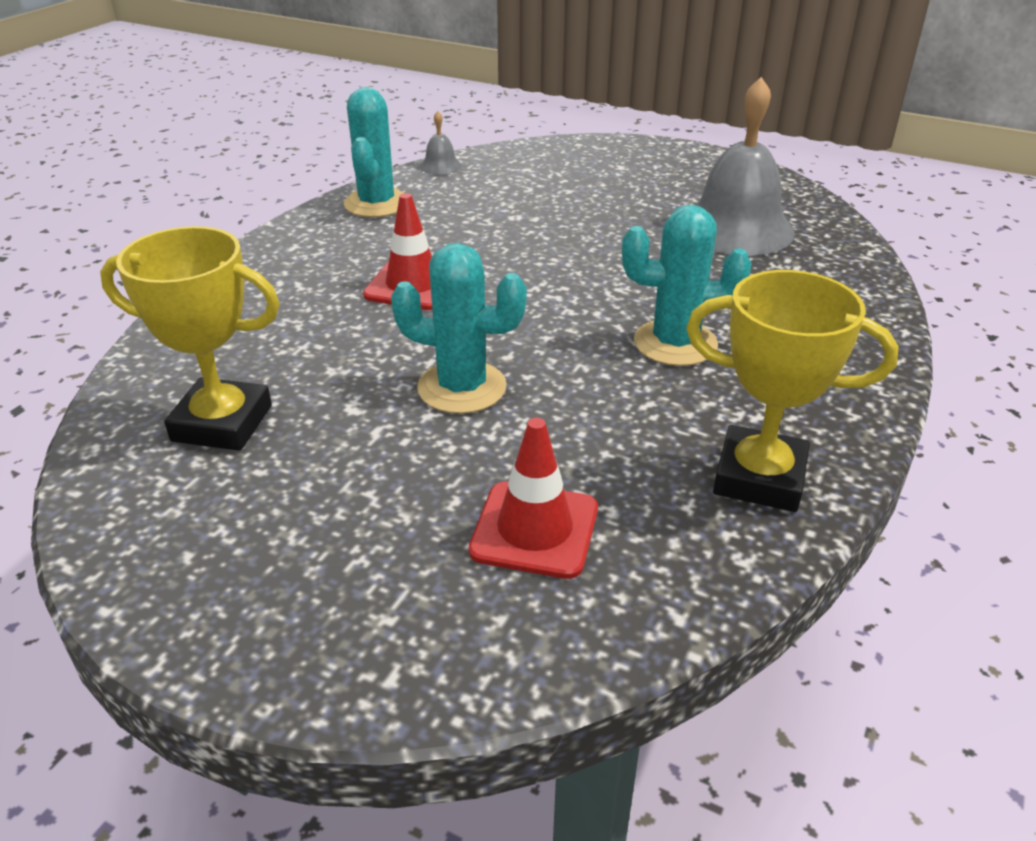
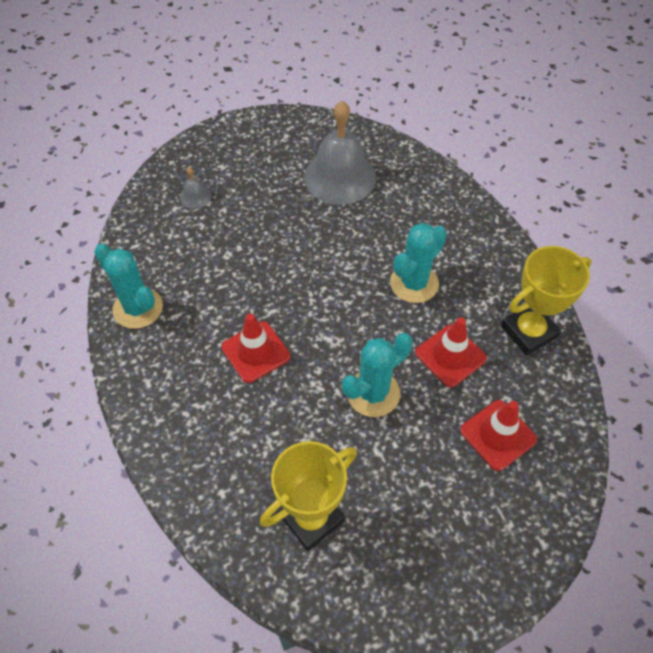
camera: 50 degrees left, 20 degrees up
(440, 166) = (123, 245): grey bell -> grey bell (195, 196)
(608, 423) = (450, 356): none -> red traffic cone

